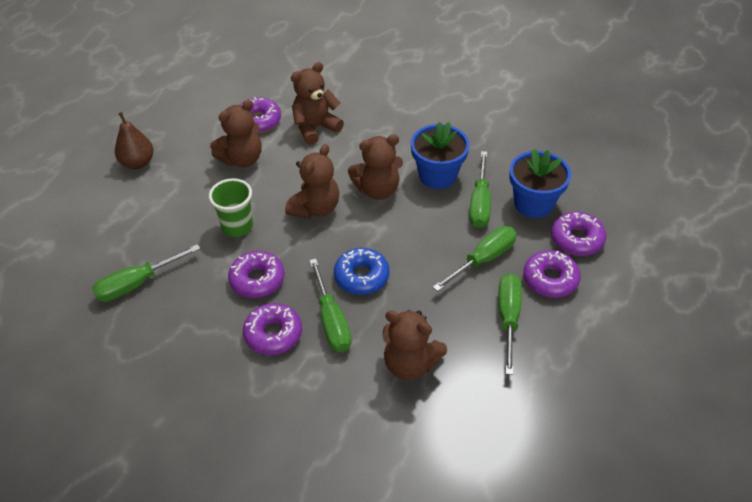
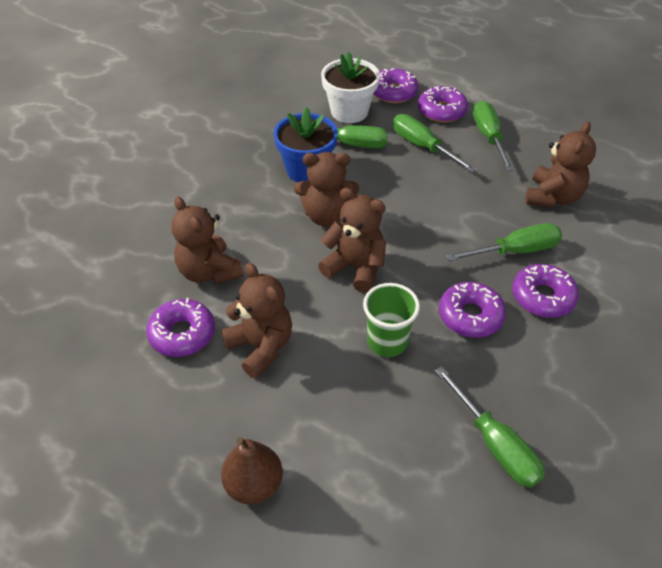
camera: 90 degrees left, 0 degrees up
(361, 276) = (454, 229): blue donut -> none
(377, 190) = (326, 215): brown teddy bear -> brown teddy bear turned 105 degrees clockwise
(508, 318) = (488, 137): green screwdriver -> green screwdriver turned 75 degrees clockwise
(533, 203) = (349, 112): blue flower pot -> white flower pot

